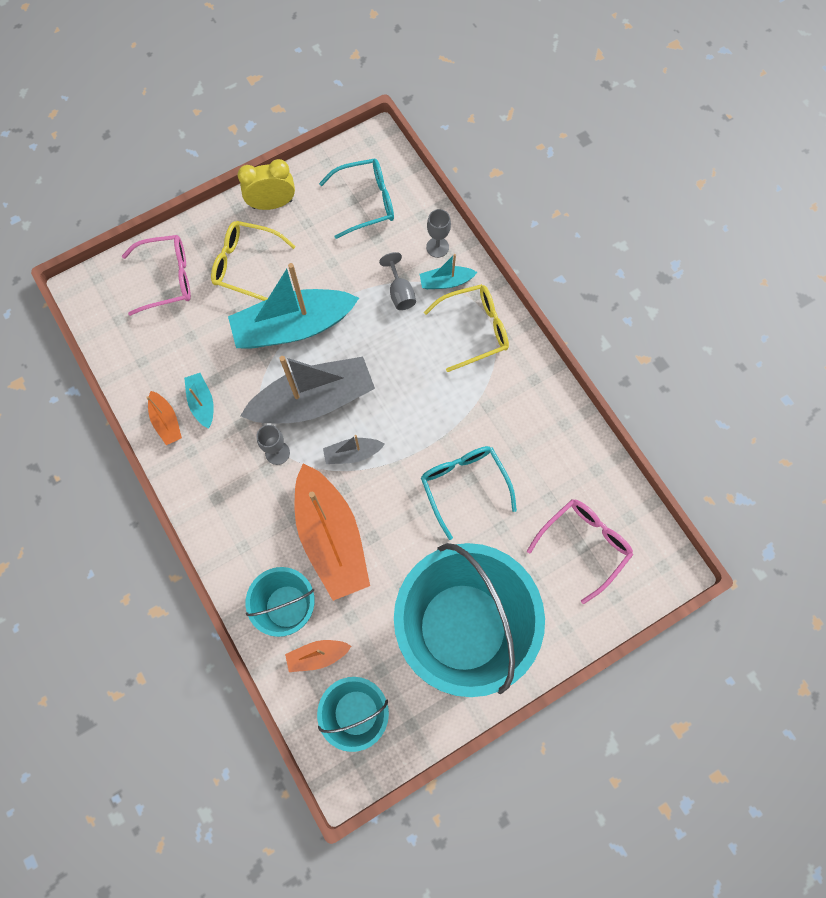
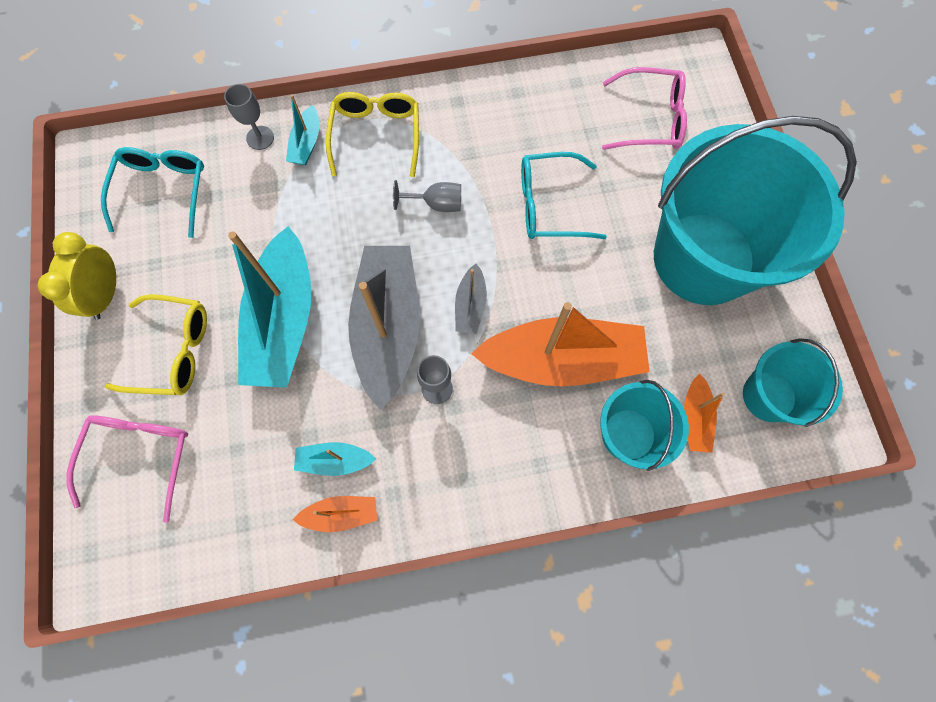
camera: 70 degrees left, 0 degrees up
(246, 265) = (173, 351): yellow glasses -> yellow glasses turned 120 degrees counterclockwise
(400, 292) = (296, 193): grey goblet -> grey goblet (436, 204)
(584, 545) = (650, 119): pink glasses -> pink glasses turned 120 degrees clockwise

